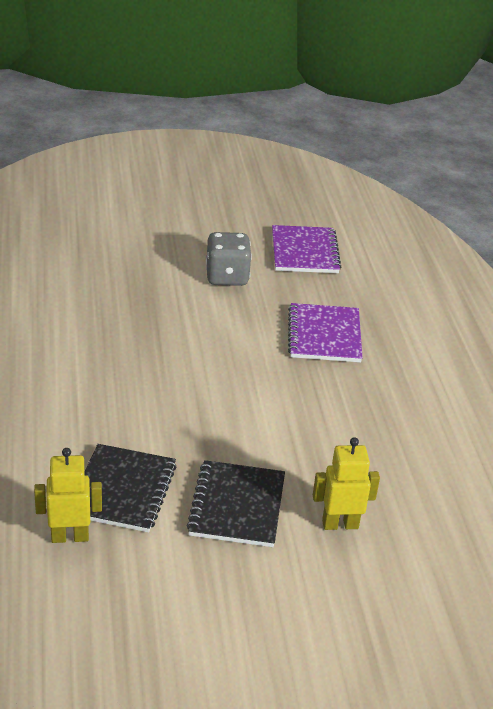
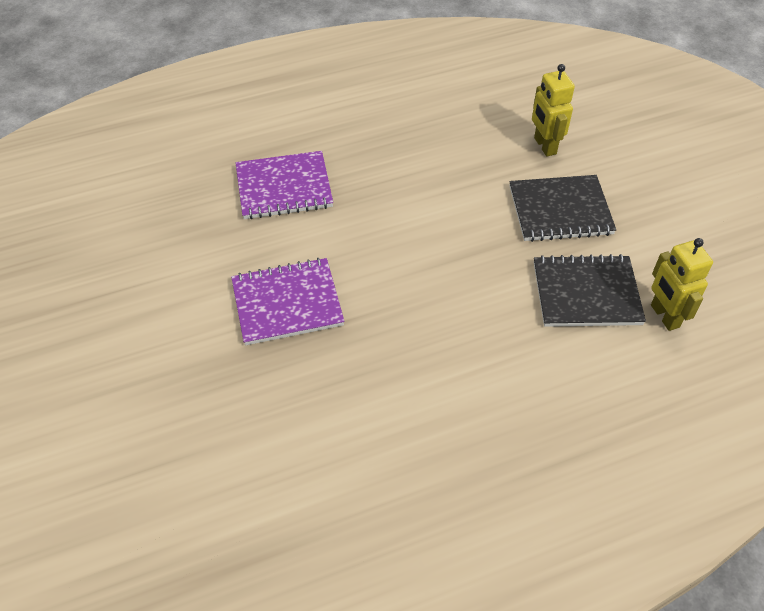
camera: 100 degrees left, 15 degrees up
(227, 277) = (193, 286): grey dice -> none
(304, 252) = (120, 225): purple notebook -> purple notebook (287, 303)

